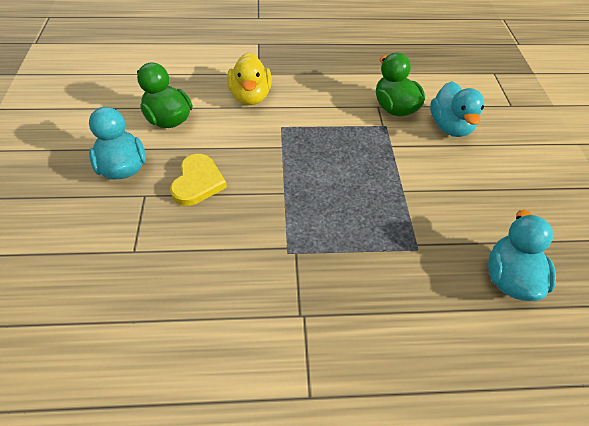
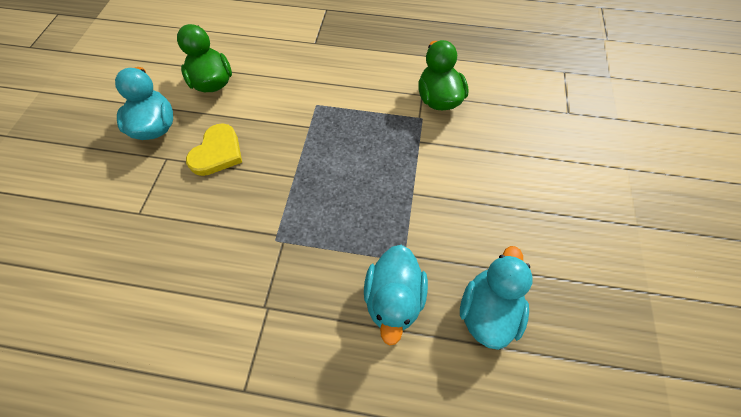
camera: 15 degrees right, 10 degrees up
(250, 96) = (297, 67): yellow duck -> none
(450, 126) = (490, 128): turquoise duck -> turquoise duck (393, 298)

